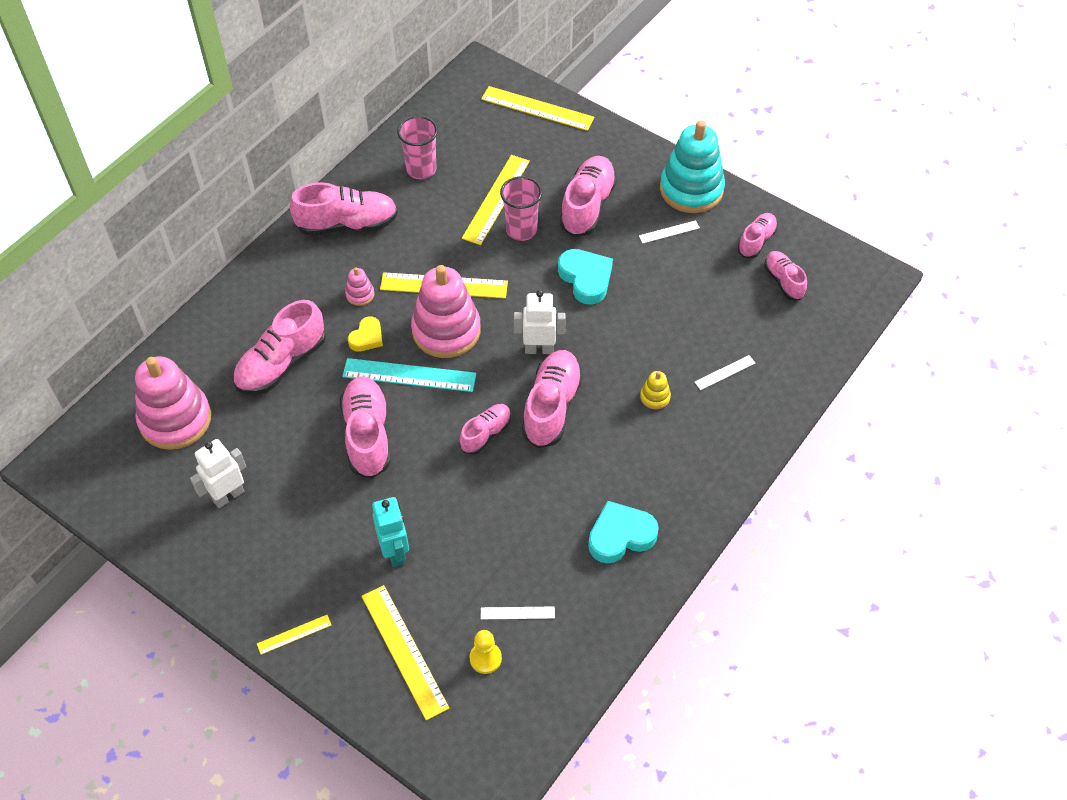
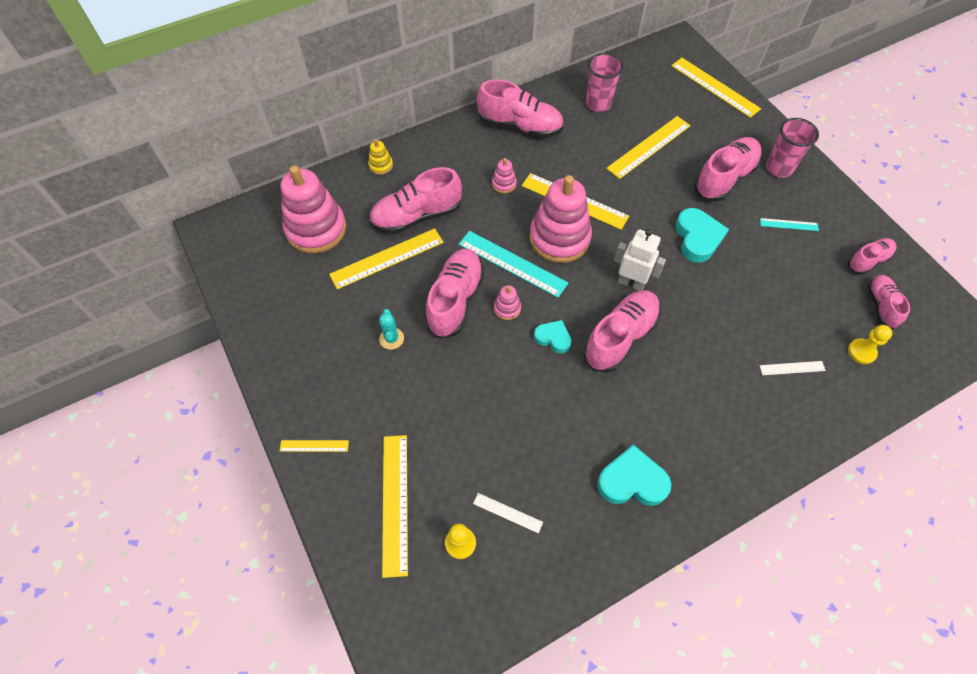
camera: 25 degrees right, 5 degrees up
(228, 495) = (323, 305): white robot -> none
(272, 420) = (387, 258): none -> yellow ruler
(320, 500) = (391, 338): none -> turquoise cactus
(367, 337) = (493, 220): yellow heart -> none
(395, 552) = (430, 410): turquoise robot -> none
(425, 422) = (507, 308): none -> pink stacking toy
(486, 433) = (553, 338): pink shoe -> turquoise heart
(521, 230) = (659, 179): pink cup -> pink cup (779, 168)
(655, 397) = (717, 365): yellow stacking toy -> yellow stacking toy (381, 165)
(669, 232) = (789, 224): white ruler -> turquoise ruler
(691, 189) = (823, 195): turquoise stacking toy -> none
(781, 332) = (861, 352): none -> yellow pawn

